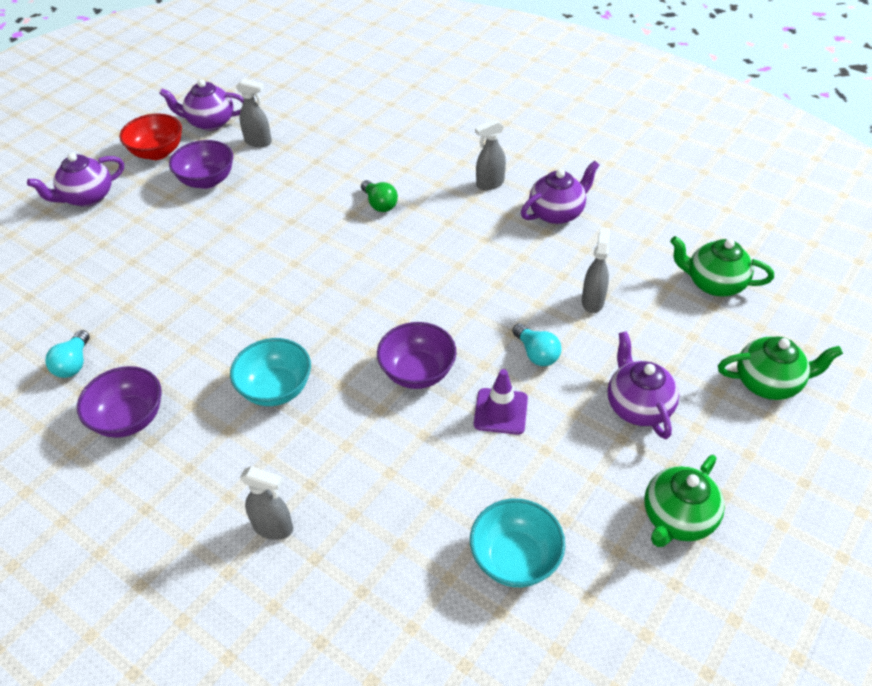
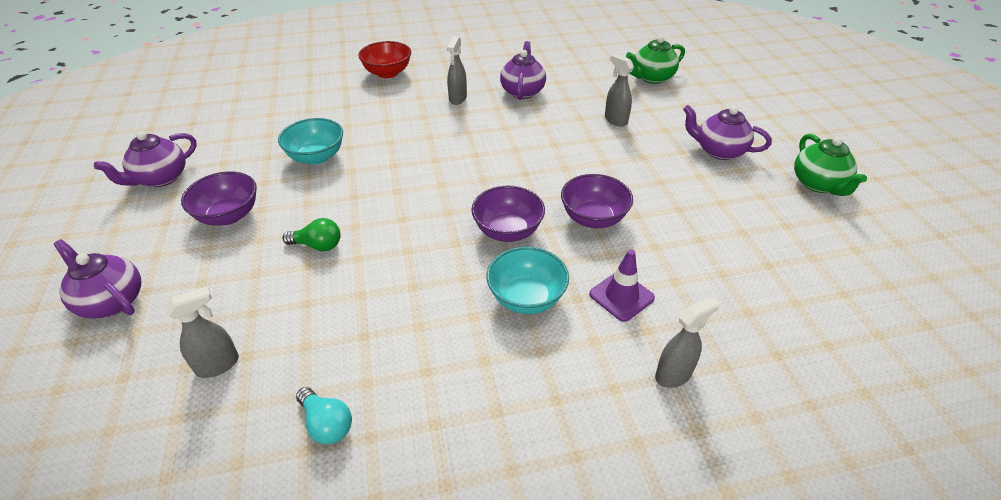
camera: 50 degrees left, 5 degrees down
(87, 197) = (111, 301): purple teapot -> purple teapot turned 120 degrees clockwise
(129, 418) = (451, 414): purple bowl -> purple bowl (508, 231)
(157, 152) = (138, 226): red bowl -> red bowl (387, 73)
(258, 142) = (234, 166): grey spray bottle -> grey spray bottle (218, 365)
(379, 204) = (404, 149): green light bulb -> green light bulb (318, 245)
(500, 411) = (669, 202): purple traffic cone -> purple traffic cone (621, 296)
(515, 558) = (802, 263): turquoise bowl -> turquoise bowl (316, 157)
(536, 353) = (634, 162): turquoise light bulb -> none
(768, 383) = (745, 103): green teapot -> none

